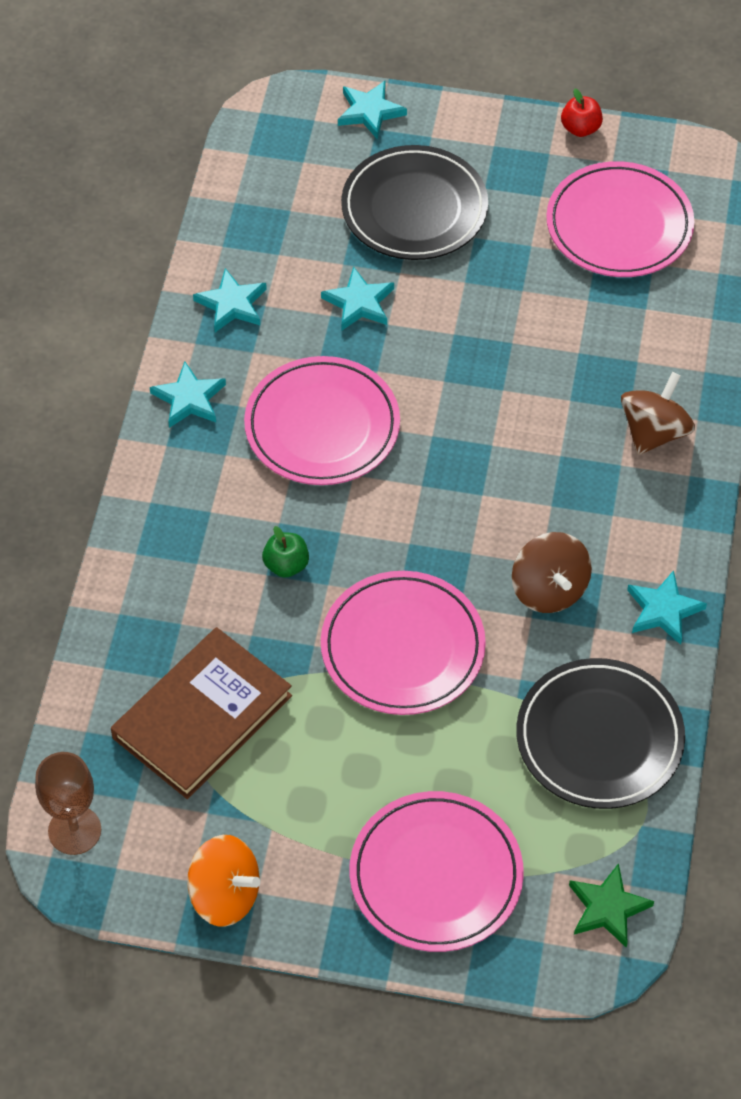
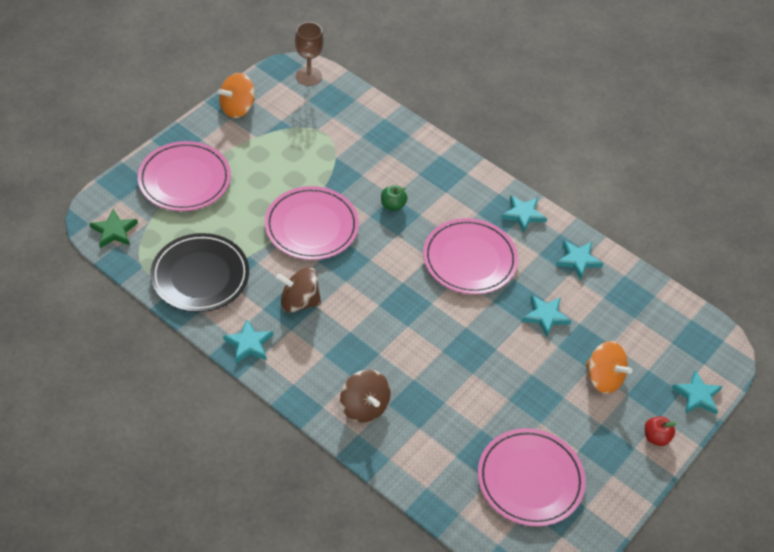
camera: 115 degrees right, 5 degrees down
(202, 717) = (331, 139): brown book -> none
(414, 208) = (603, 378): black plate -> orange spinning top
(580, 128) = (625, 505): red apple -> red apple (656, 437)

